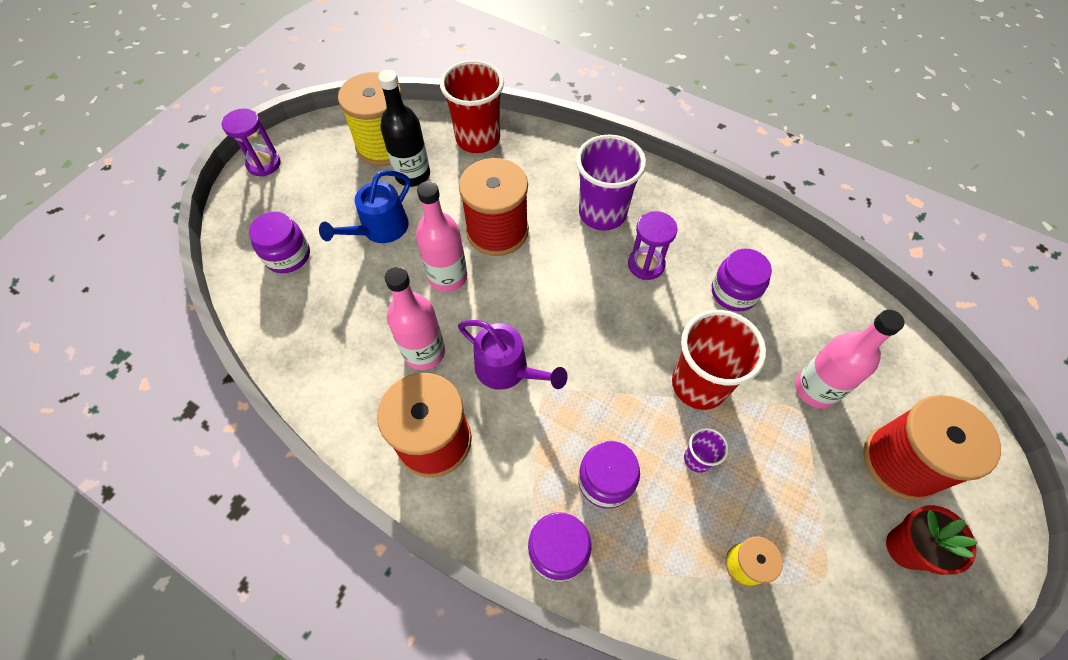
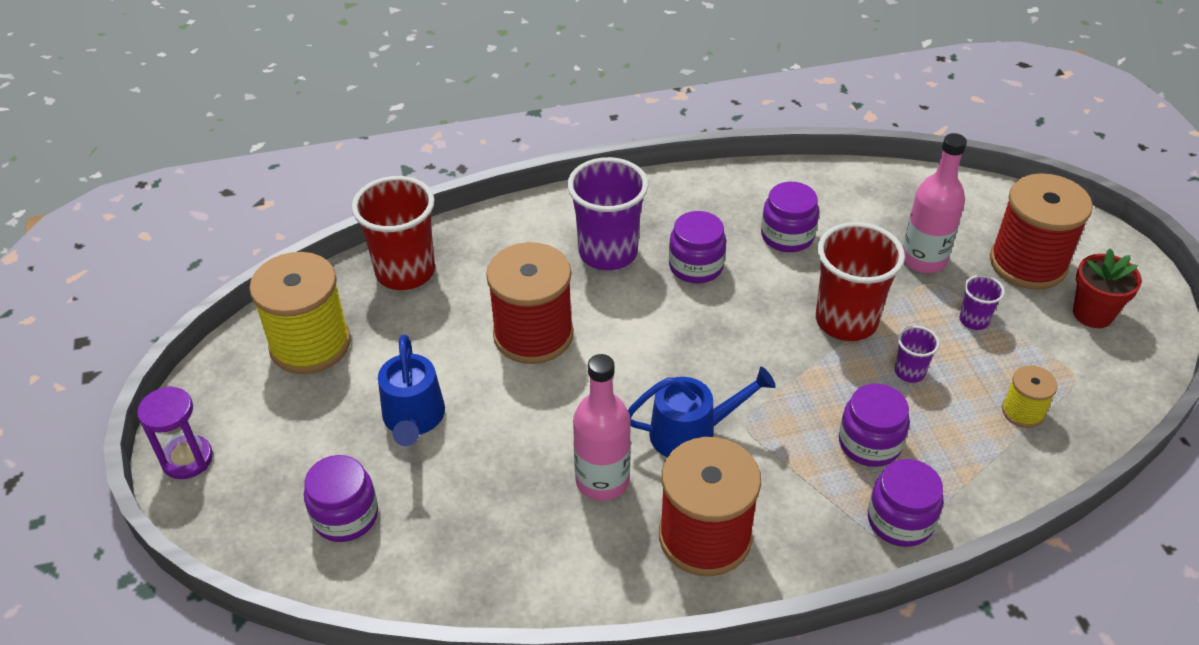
camera: 45 degrees left, 15 degrees down
(412, 175) = (380, 349): black bottle -> none
(448, 277) = (539, 406): pink bottle -> none
(507, 369) = (692, 432): purple watering can -> blue watering can
(646, 265) = (696, 266): purple hourglass -> purple jar
(796, 466) = (974, 320): none -> purple cup

